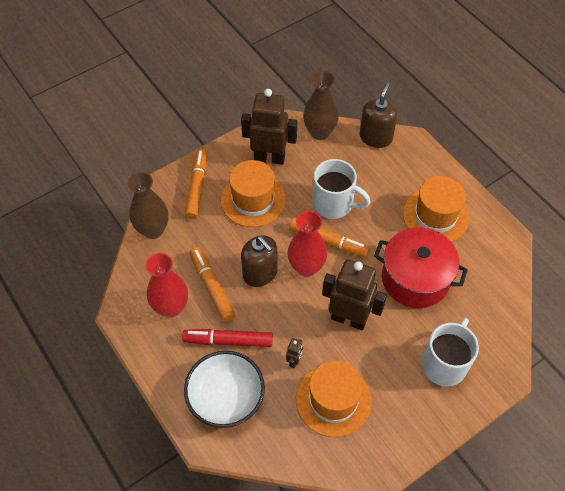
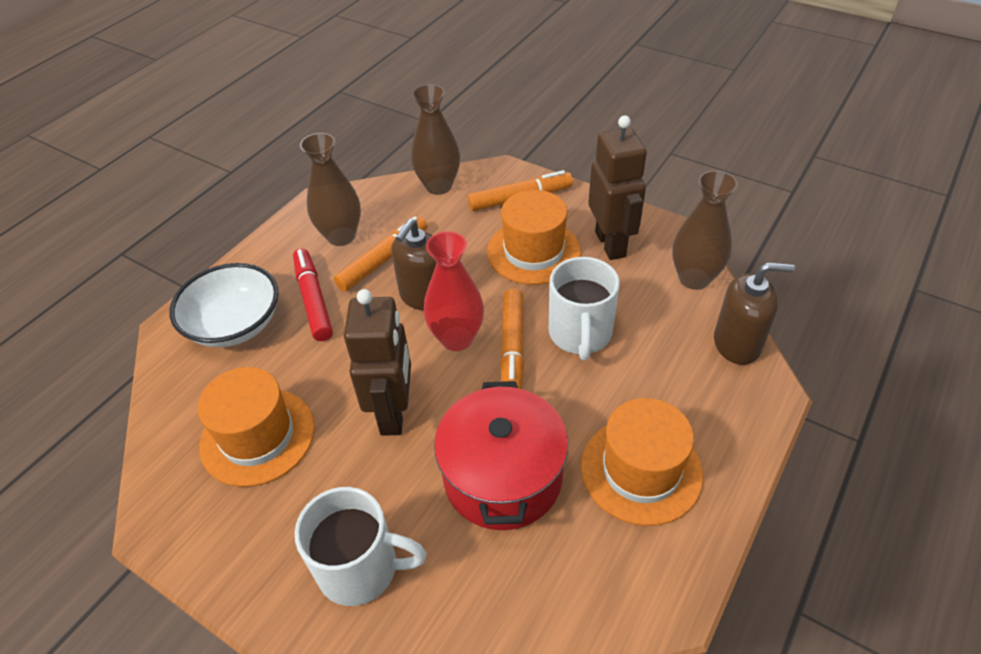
camera: 70 degrees right, 10 degrees down
(171, 307) = (341, 236): red vase -> brown vase
(294, 361) = (305, 374): brown robot -> none

